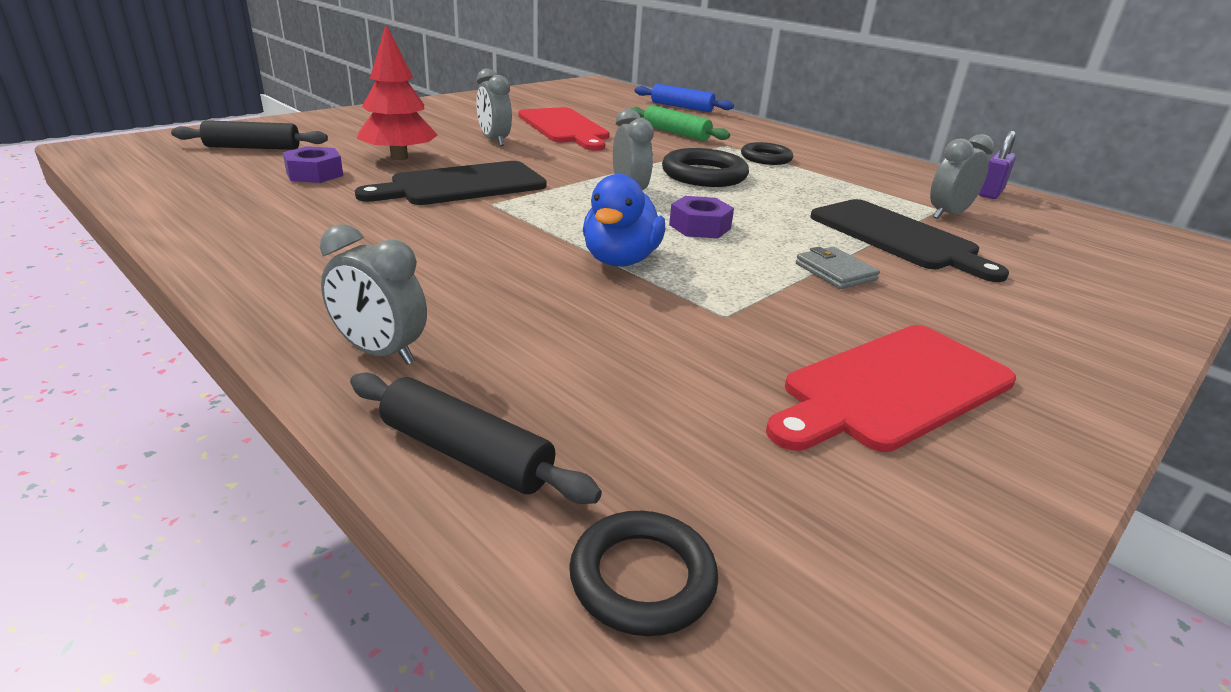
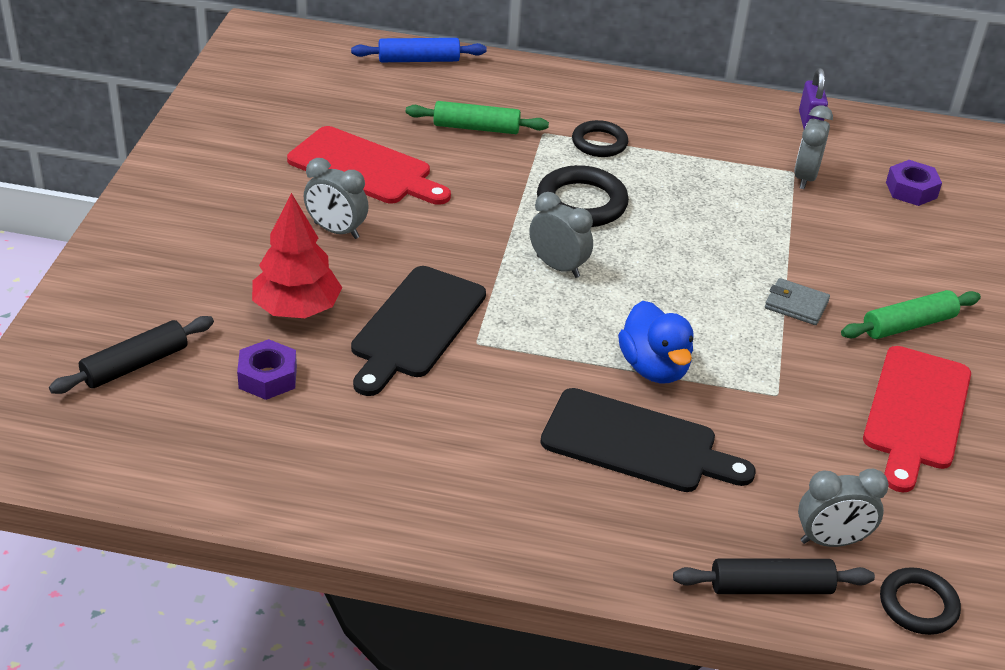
camera: 35 degrees left, 10 degrees up
(380, 352) = (631, 546): grey clock -> grey clock (831, 541)
(700, 227) = (659, 292): purple nut -> purple nut (911, 190)
(897, 237) = (797, 233): black cutting board -> black cutting board (636, 443)
(964, 324) = (908, 325): none -> green rolling pin

